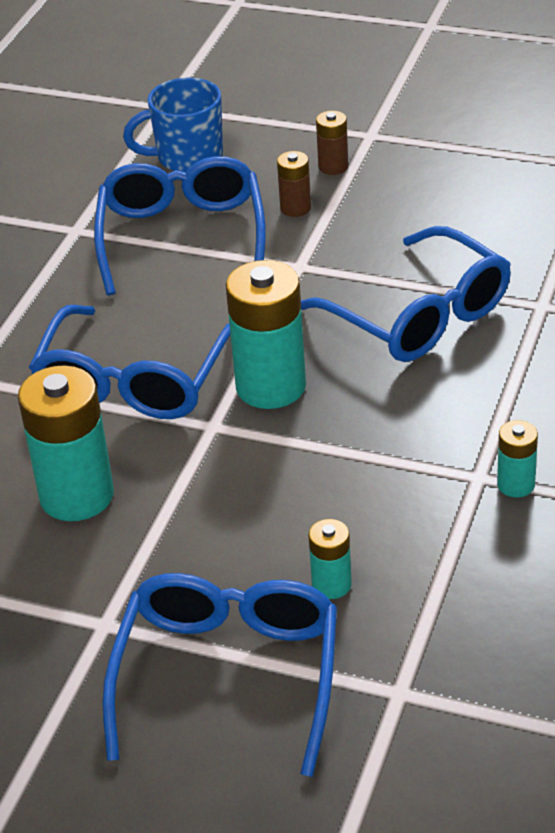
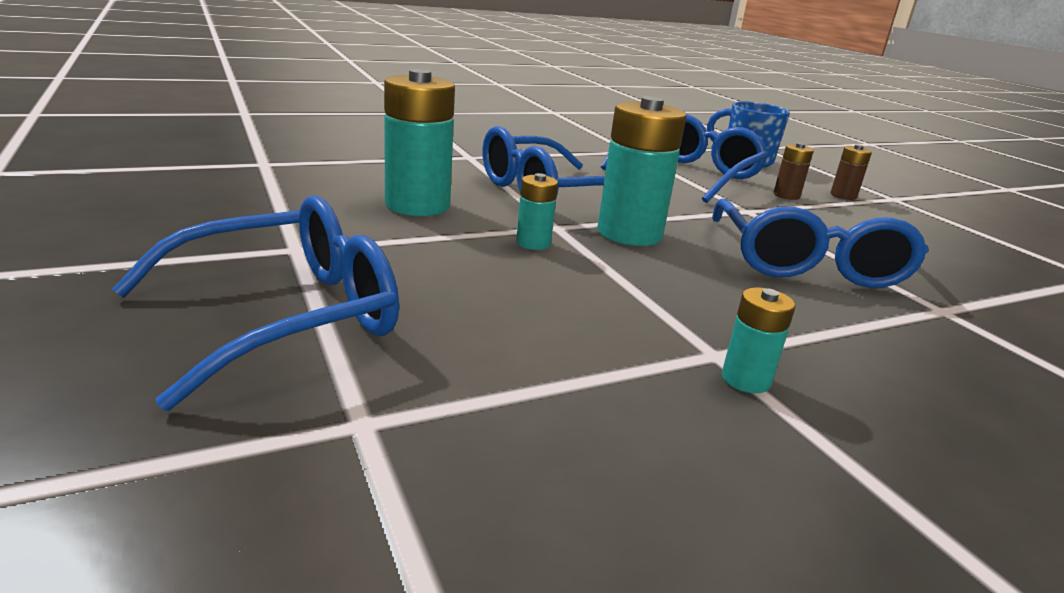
camera: 40 degrees right, 15 degrees down
(331, 585) = (465, 327): turquoise battery -> turquoise battery (533, 243)

